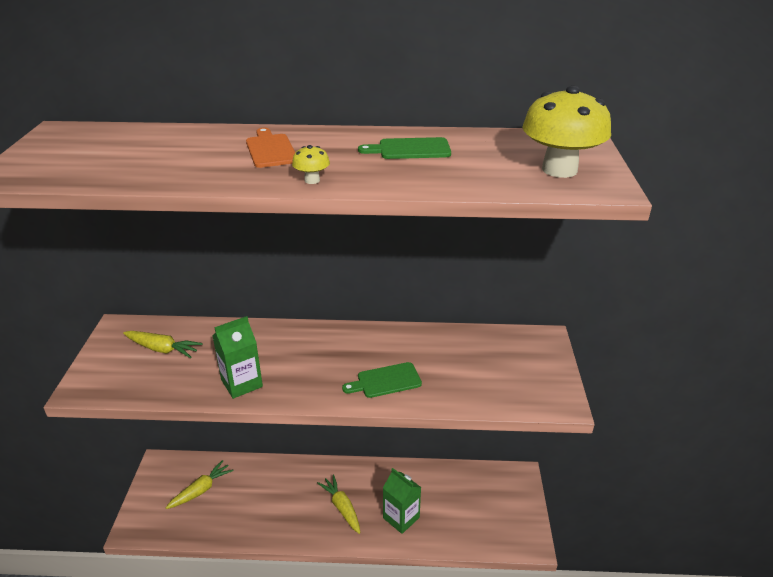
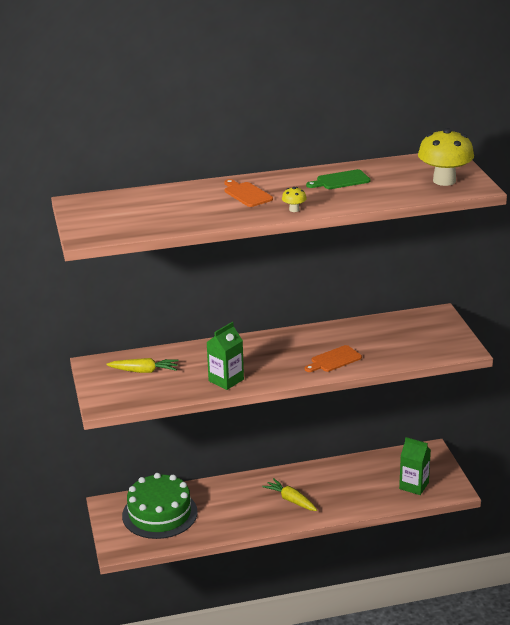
camera: 15 degrees left, 5 degrees down
(201, 490) = (159, 514): yellow carrot -> green cake
(386, 381) = (334, 360): green cutting board -> orange cutting board
(401, 518) = (344, 496): green carton -> green carton (414, 486)

